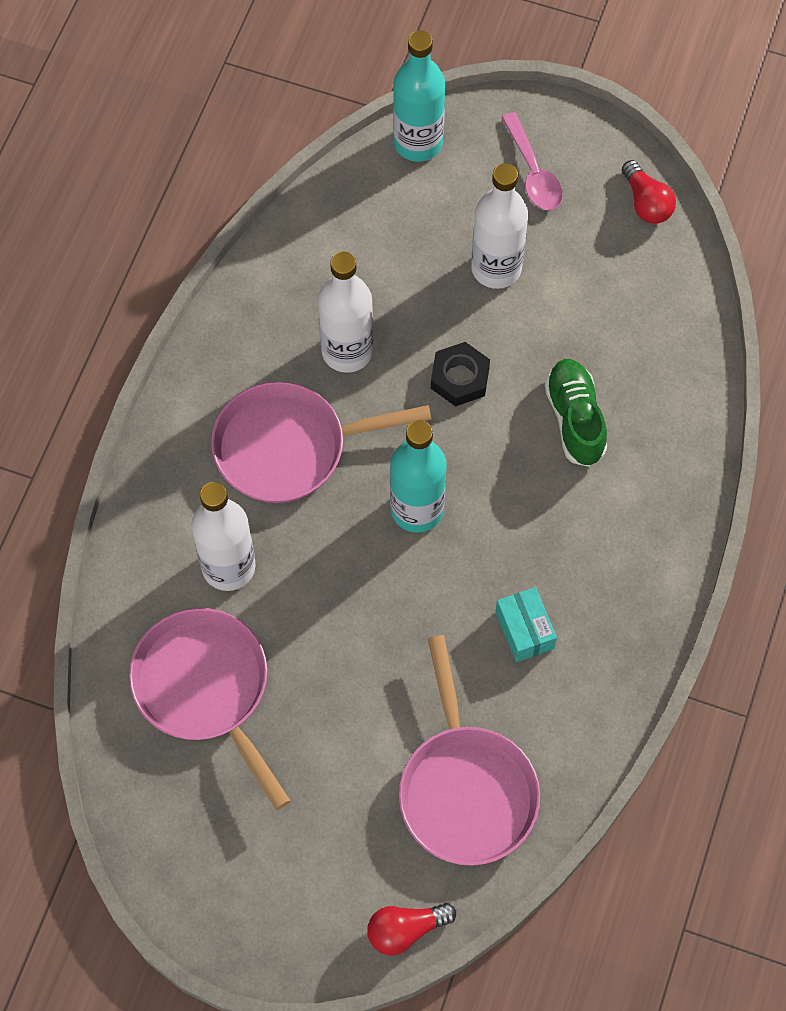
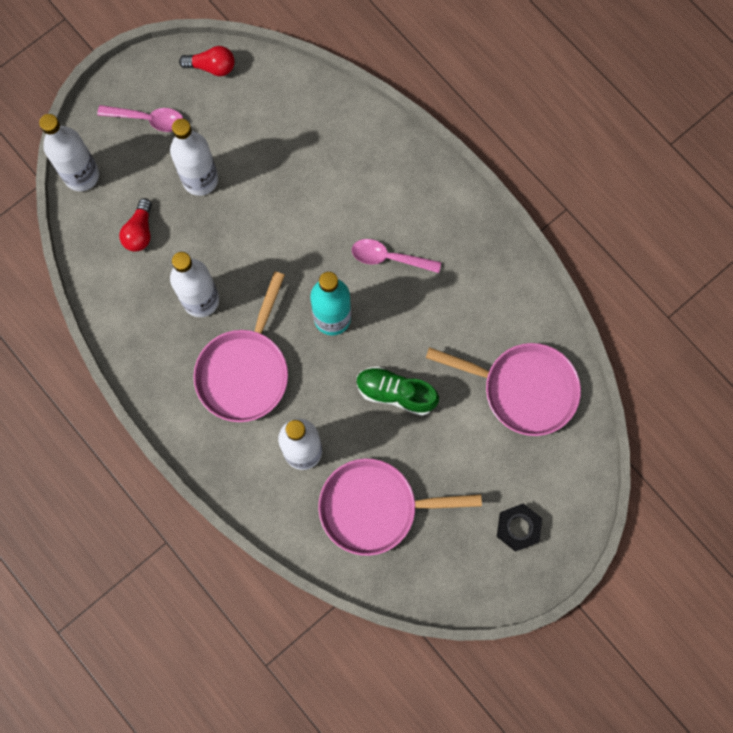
camera: 60 degrees left, 10 degrees up
(405, 930) = (588, 471): red light bulb -> red light bulb (140, 232)
(418, 142) = (81, 175): turquoise bottle -> white bottle
(460, 378) = (261, 243): black nut -> black nut (518, 528)
(524, 630) = (445, 300): turquoise box -> none
(536, 533) = (389, 258): none -> pink spoon
(575, 419) = (329, 193): green shoe -> green shoe (396, 393)

